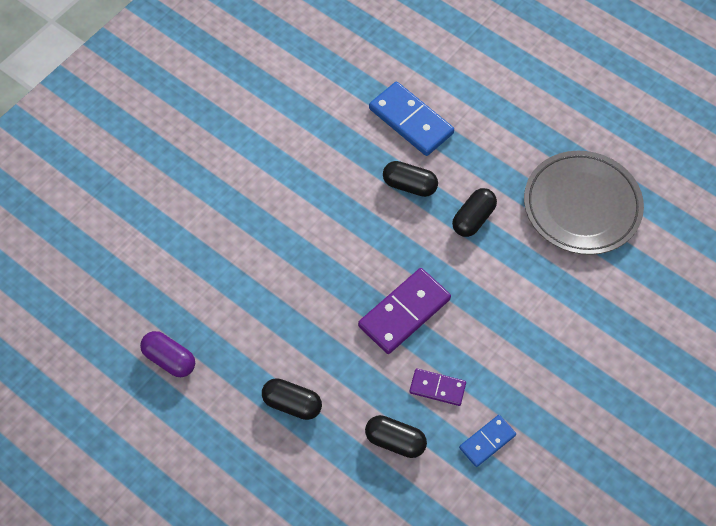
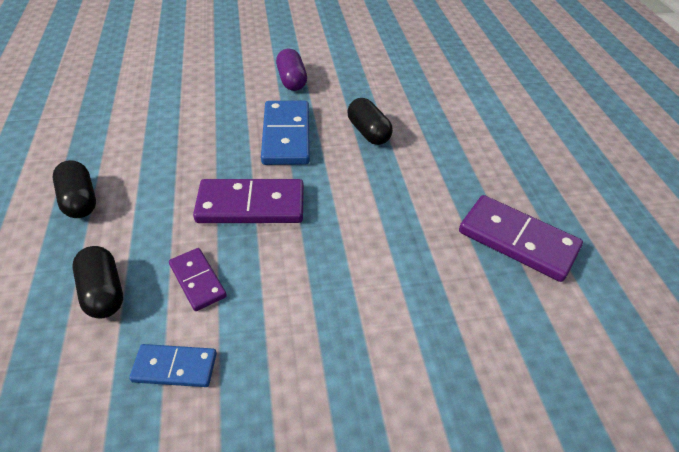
camera: 40 degrees right, 15 degrees down
(169, 359) = (58, 117): purple capsule -> purple capsule (291, 80)
(411, 121) = (419, 99): blue domino -> blue domino (286, 136)
(473, 219) = (395, 184): black capsule -> none
(582, 206) = (517, 240): grey plate -> purple domino

